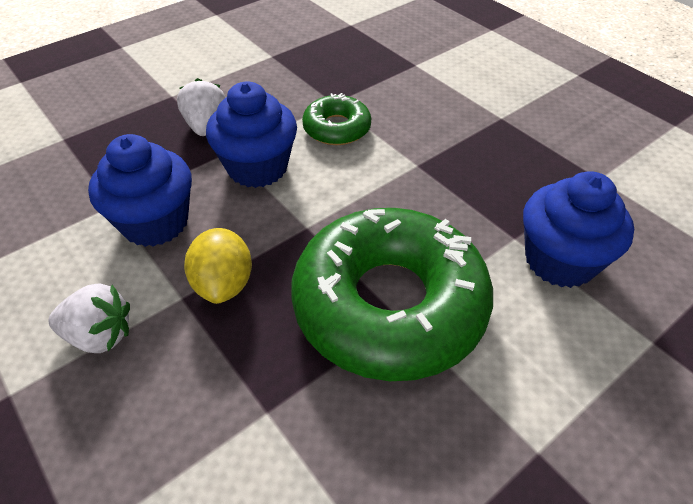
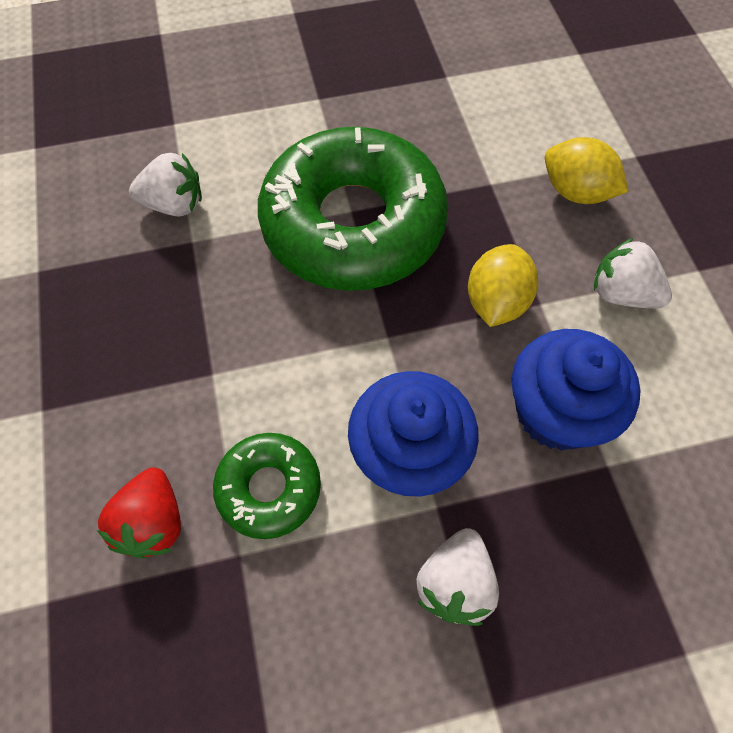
camera: 155 degrees left, 15 degrees up
(159, 443) = (576, 192): none -> yellow lemon
(390, 99) = (153, 522): none -> red strawberry
(560, 260) = (174, 205): blue cupcake -> white strawberry

